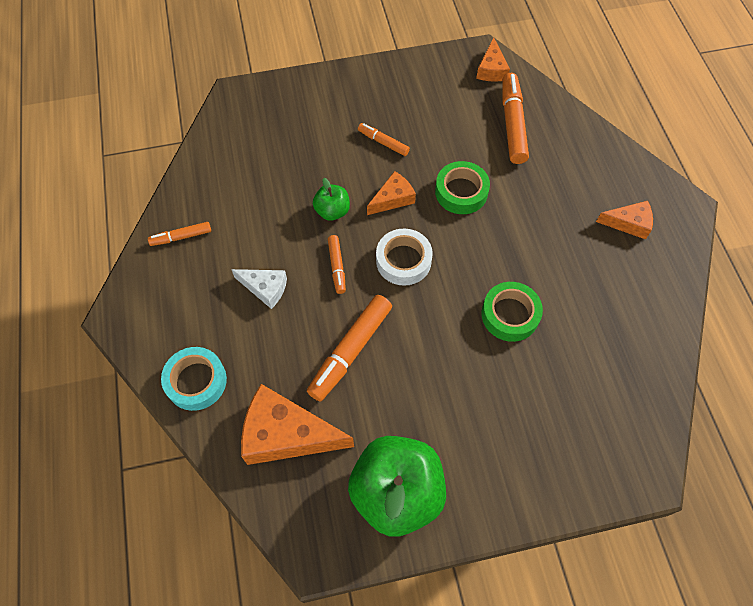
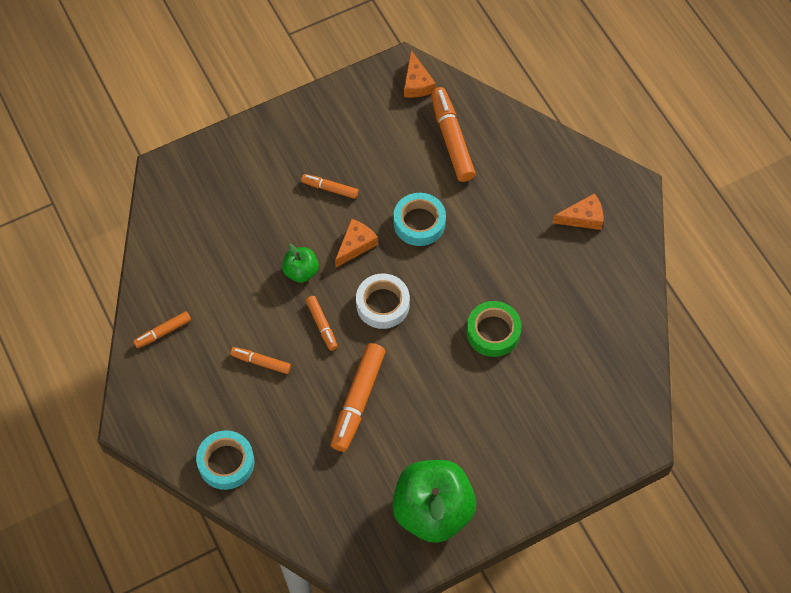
camera: 15 degrees left, 0 degrees up
(265, 288) = (261, 362): white cheese -> orange marker
(286, 434) = (323, 488): orange cheese -> none
(461, 192) = (419, 223): green tape -> turquoise tape

